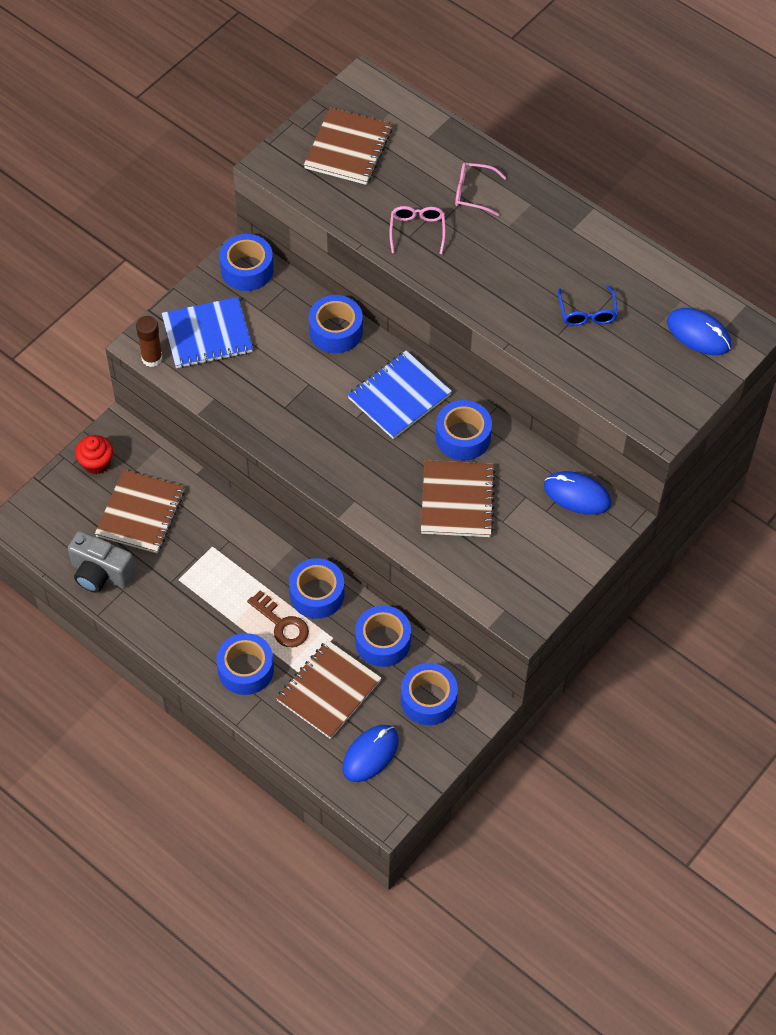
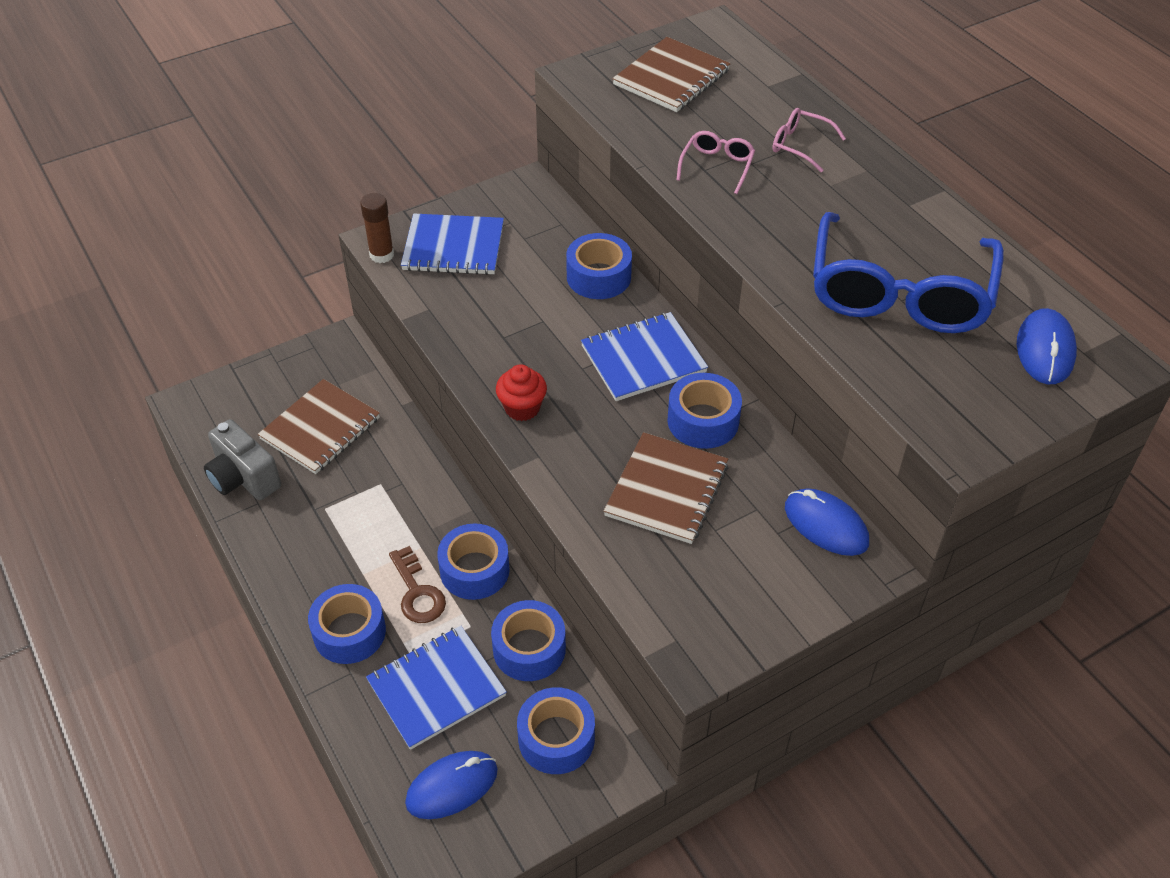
camera: 20 degrees right, 10 degrees down
(96, 463) = (301, 367): red cupcake -> red cupcake (522, 408)
(247, 269) = (528, 198): blue tape -> none
(329, 690) = (436, 688): brown notebook -> blue notebook
(587, 313) = (899, 293): blue glasses -> blue glasses, size x2.38
(698, 334) = (1045, 350): blue mouse -> blue mouse turned 45 degrees clockwise

